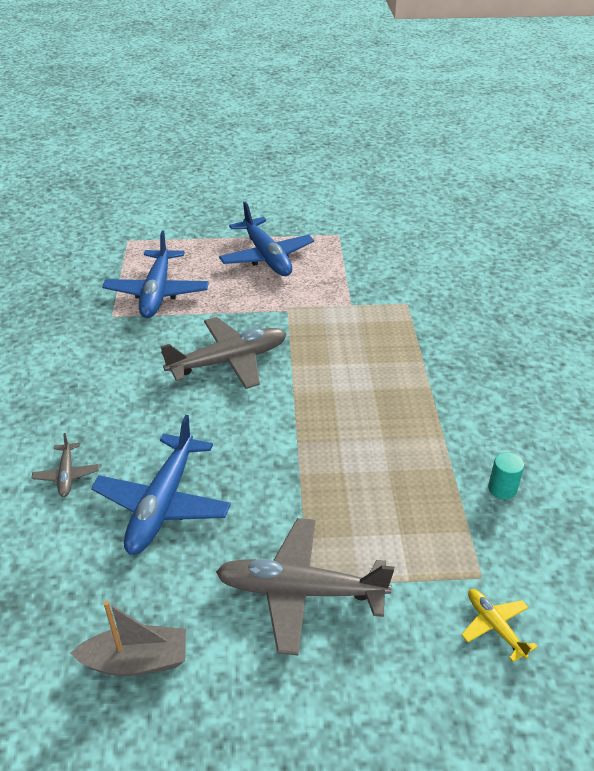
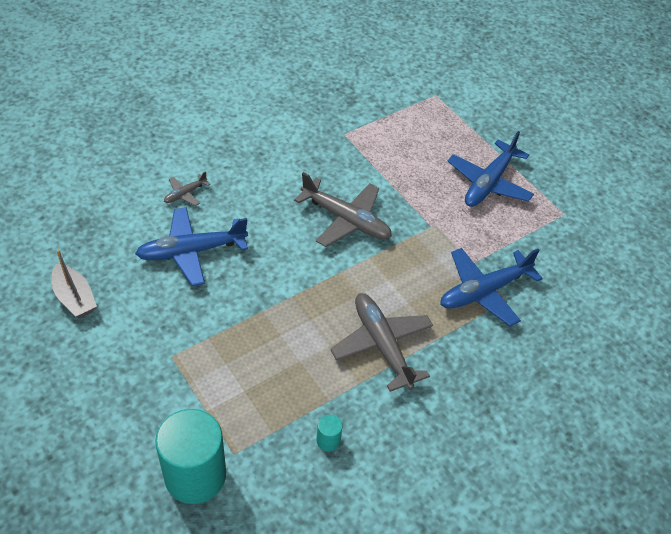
camera: 55 degrees right, 10 degrees up
(157, 292) = (389, 143): blue plane -> blue plane (484, 291)
(301, 591) = (164, 355): grey plane -> grey plane (382, 345)
(495, 627) = (195, 475): yellow plane -> turquoise cylinder

